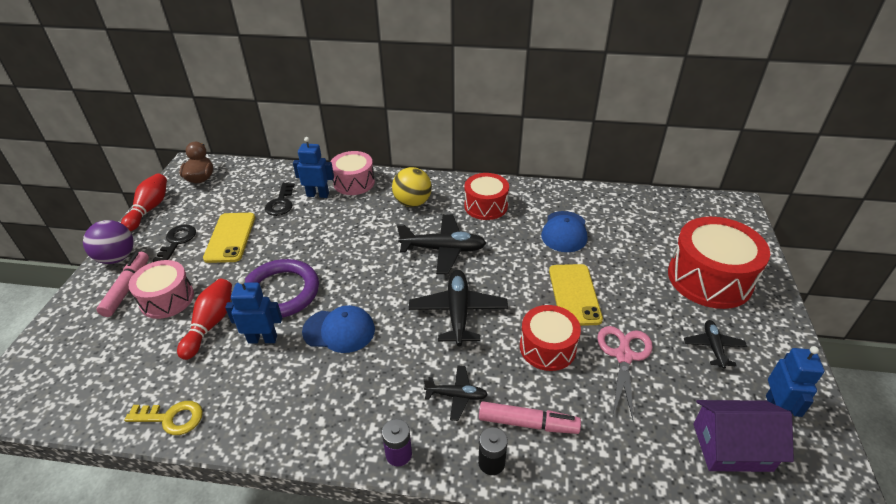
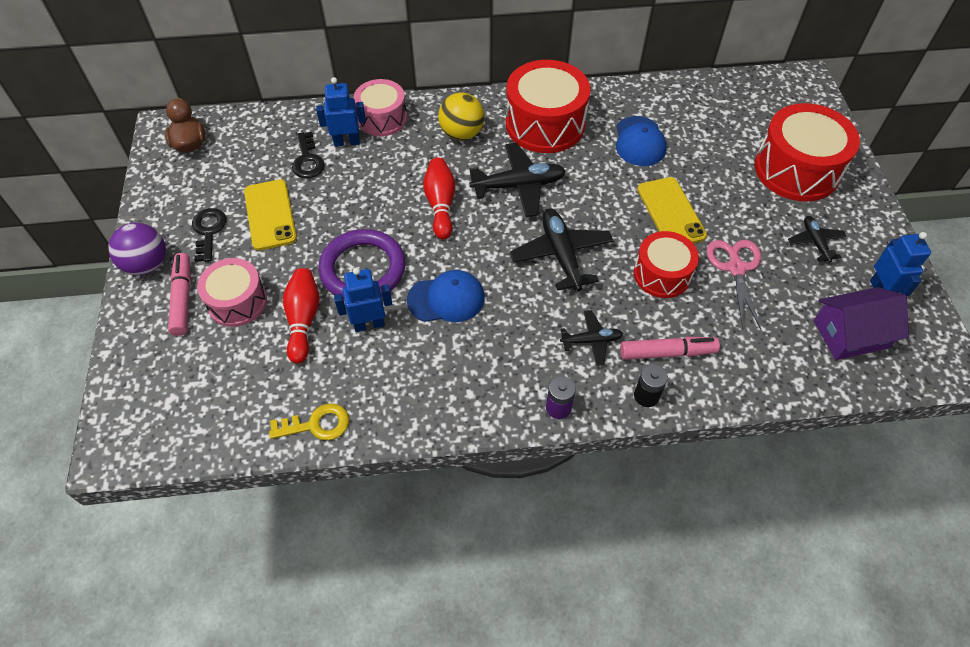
camera: 15 degrees left, 15 degrees up
(149, 209) = (149, 196): red bowling pin -> red bowling pin (440, 205)
(485, 206) = (545, 124): red drum -> red drum, size x1.61

